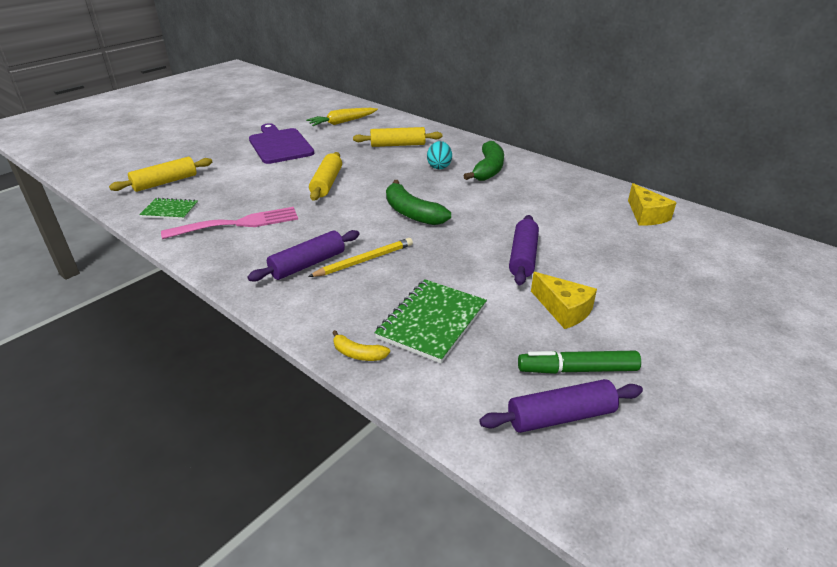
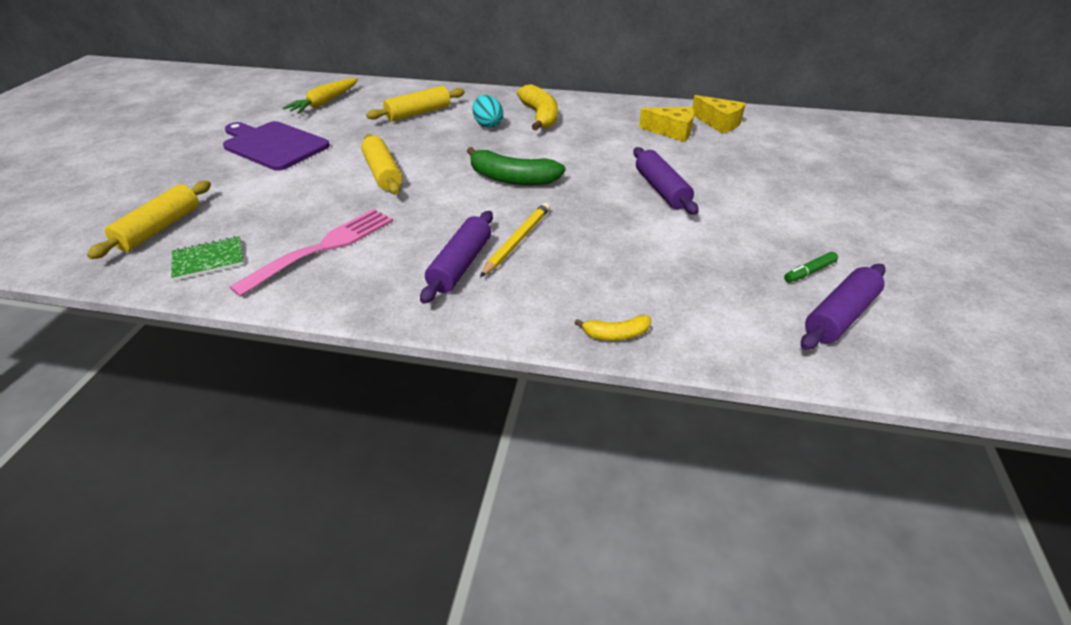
camera: 30 degrees left, 5 degrees up
(432, 322) = (649, 277): green notebook -> none
(488, 169) = (540, 116): green banana -> yellow banana
(563, 310) = (744, 225): yellow cheese -> yellow cheese (672, 132)
(577, 369) = (809, 272): green marker -> green marker, size x0.57

